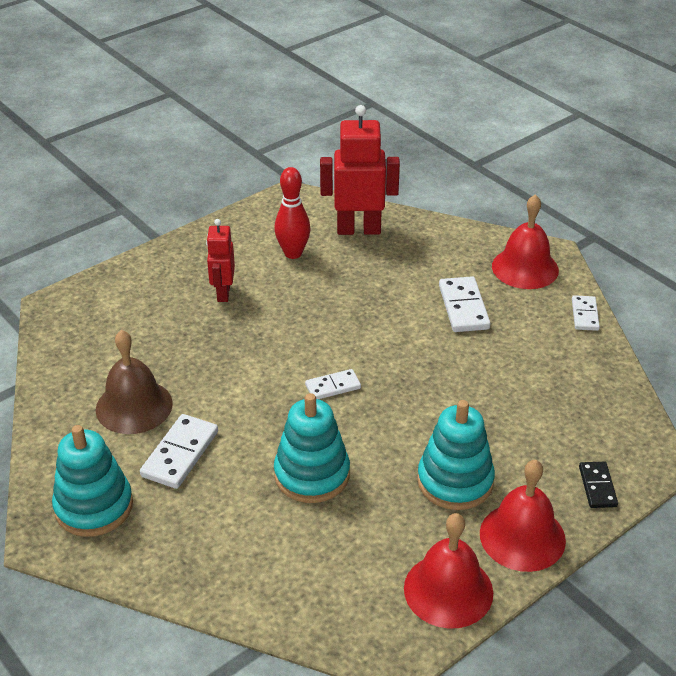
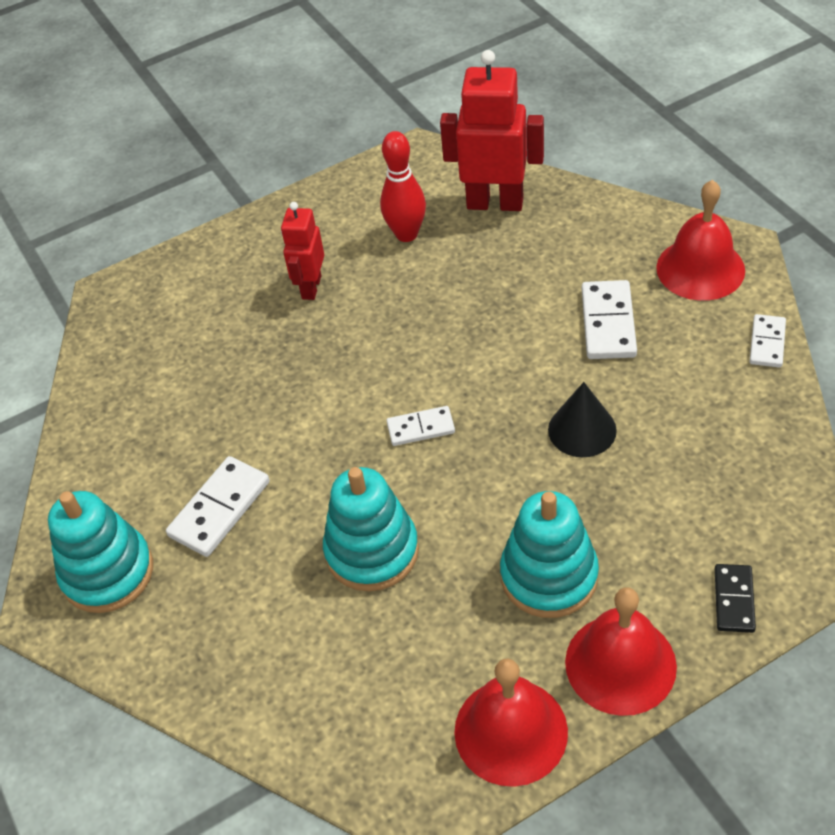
camera: 15 degrees right, 10 degrees up
(134, 406) = (178, 439): brown bell -> none
(459, 380) = (582, 430): none -> black cone

